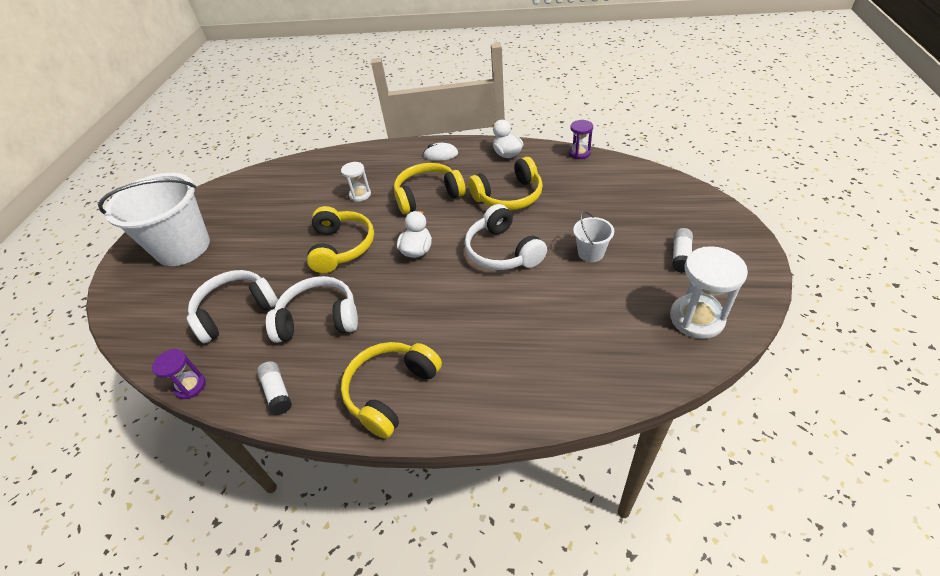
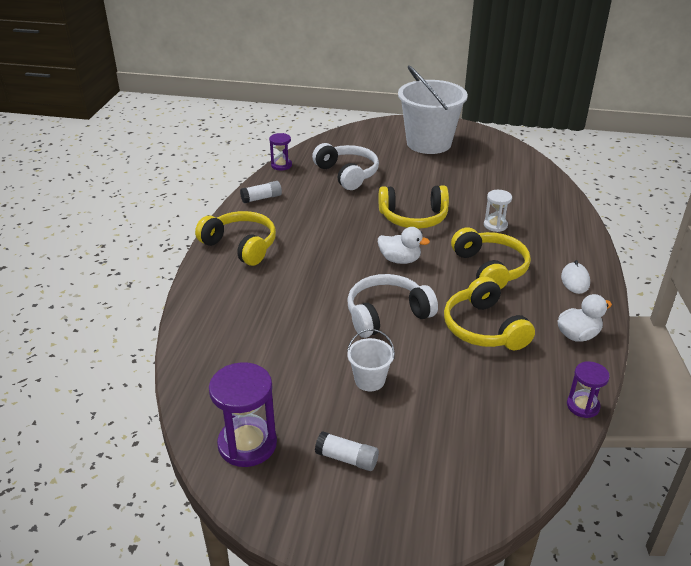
camera: 90 degrees right, 10 degrees down
(319, 319) = (326, 211): white headphones -> none
(696, 318) = (247, 444): white hourglass -> purple hourglass

